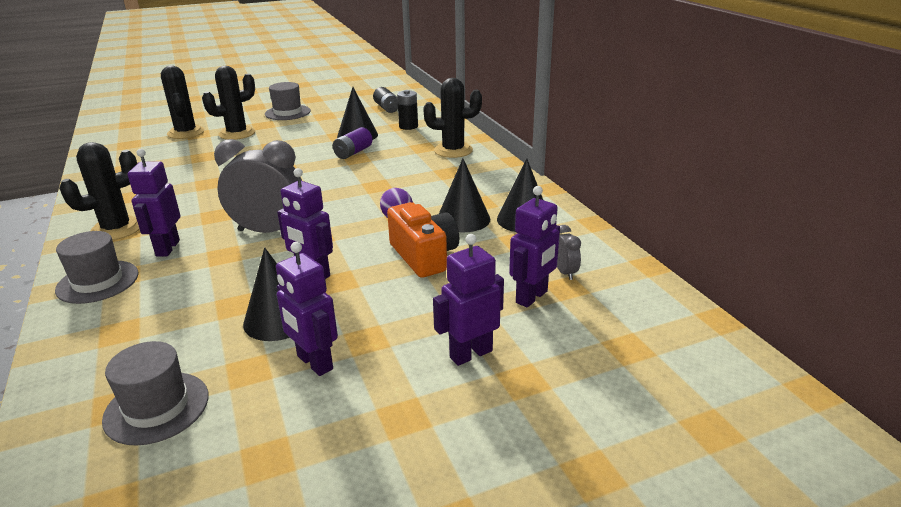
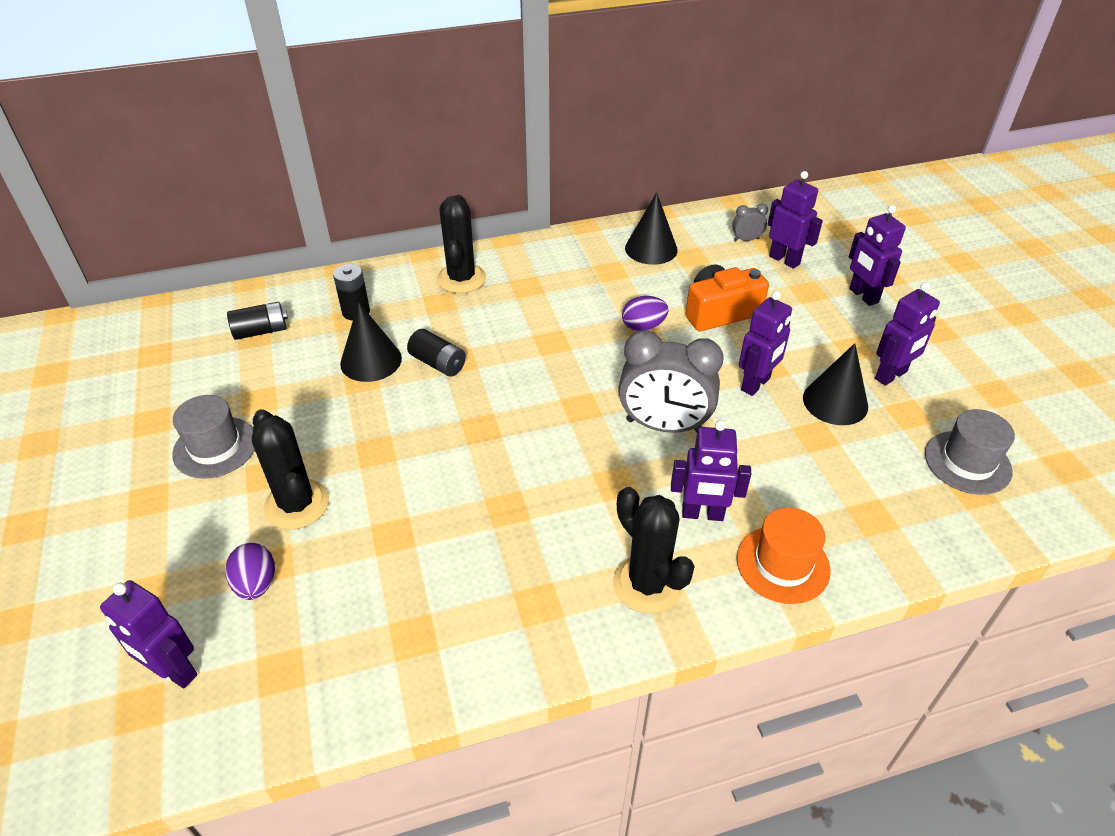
camera: 85 degrees left, 15 degrees up
(97, 282) = (783, 564): grey hat -> orange hat
(144, 126) = (174, 671): none -> purple robot
(186, 133) = (256, 584): black cactus -> purple egg
(269, 231) = (663, 426): grey clock -> grey clock turned 90 degrees counterclockwise
(353, 153) = (438, 363): purple battery -> black battery
(463, 219) = (646, 284): black cone -> none

